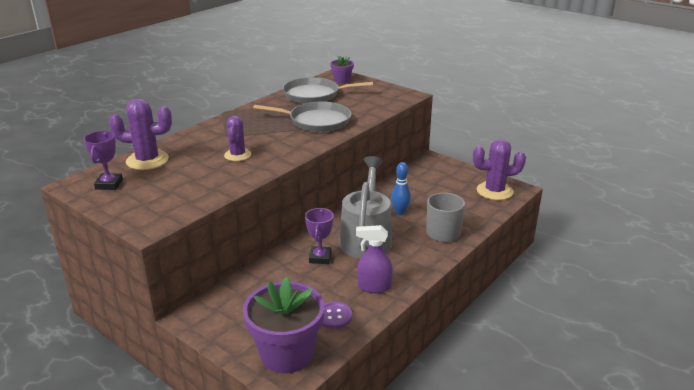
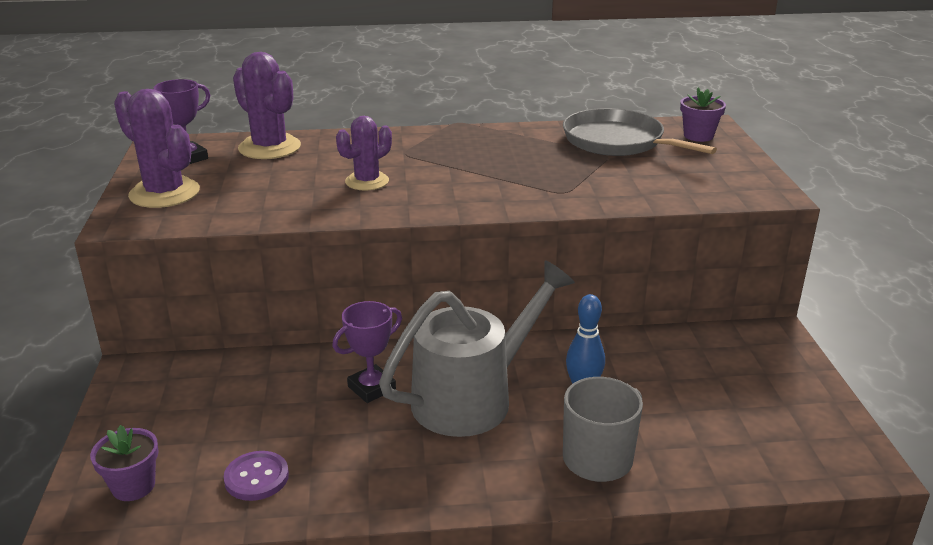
camera: 45 degrees right, 0 degrees up
(286, 354) = (133, 486): purple flower pot -> purple flower pot, size x0.48
(316, 121) = (548, 178): grey pan -> none
(374, 287) = (367, 473): purple spray bottle -> none
(494, 191) = (809, 444): purple cactus -> purple cactus (164, 193)

